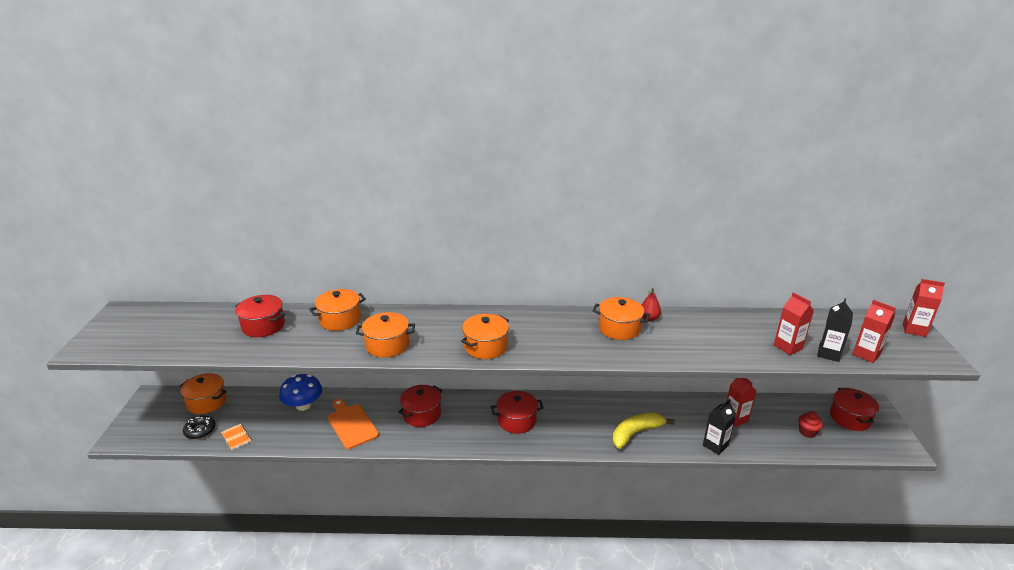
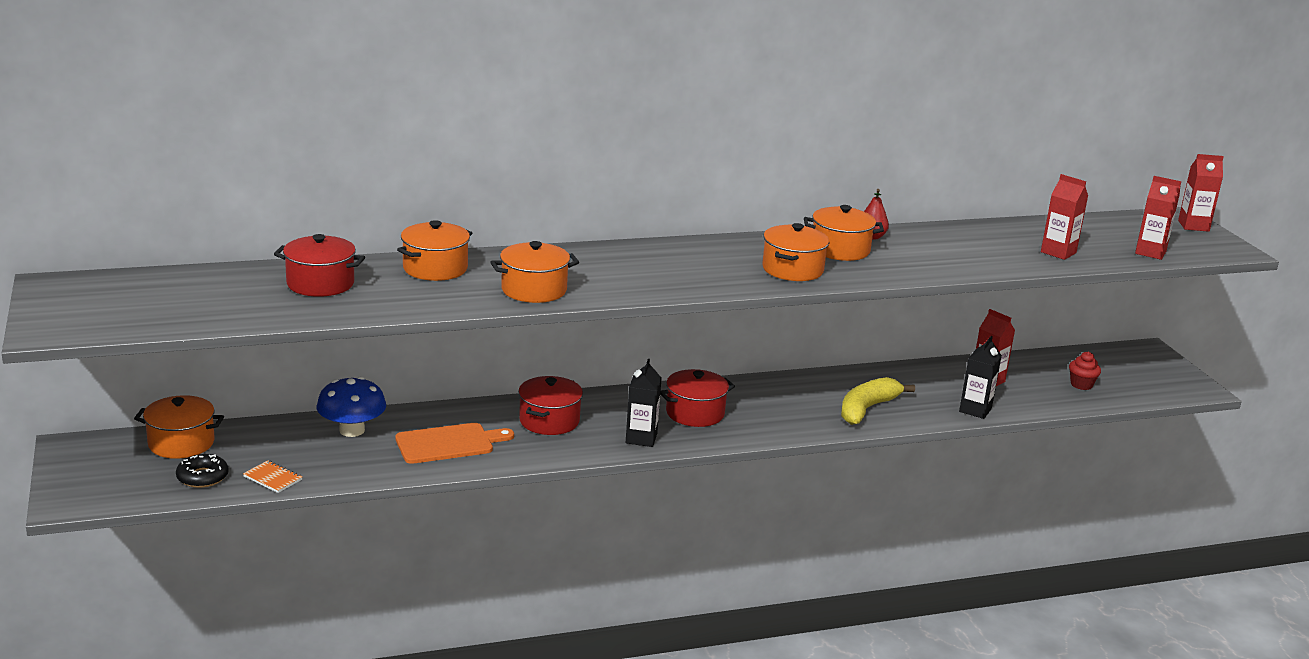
camera: 20 degrees left, 5 degrees down
(351, 424) = (449, 443): orange cutting board -> orange cutting board turned 120 degrees clockwise
(485, 347) = (675, 281): orange pot -> orange pot (792, 269)
(828, 354) = (1108, 255): black carton -> black carton (641, 438)
(850, 418) = (1126, 365): red pot -> none

